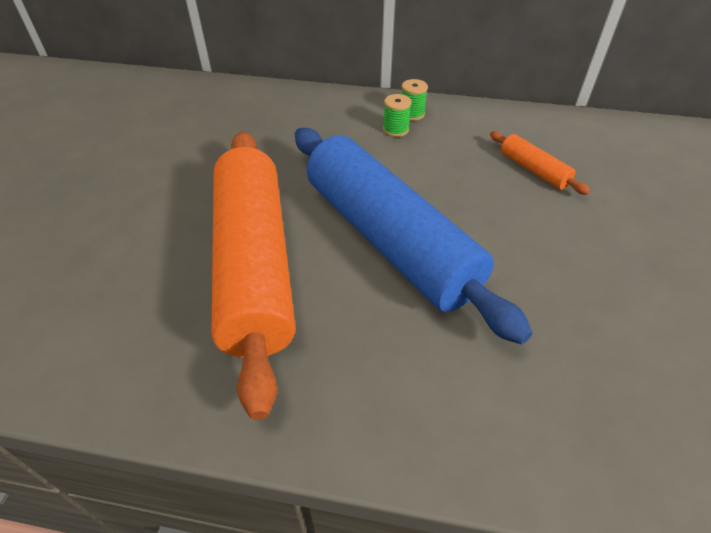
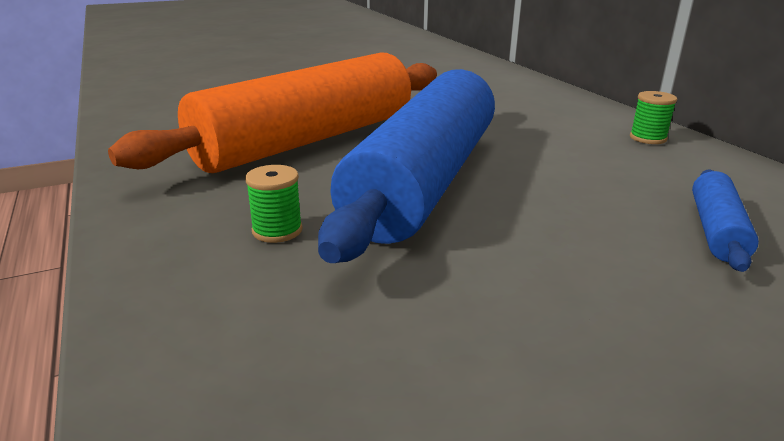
camera: 55 degrees right, 20 degrees down
(395, 130) = (602, 138): green spool -> green spool (277, 230)
(533, 170) = (716, 230): orange rolling pin -> blue rolling pin

